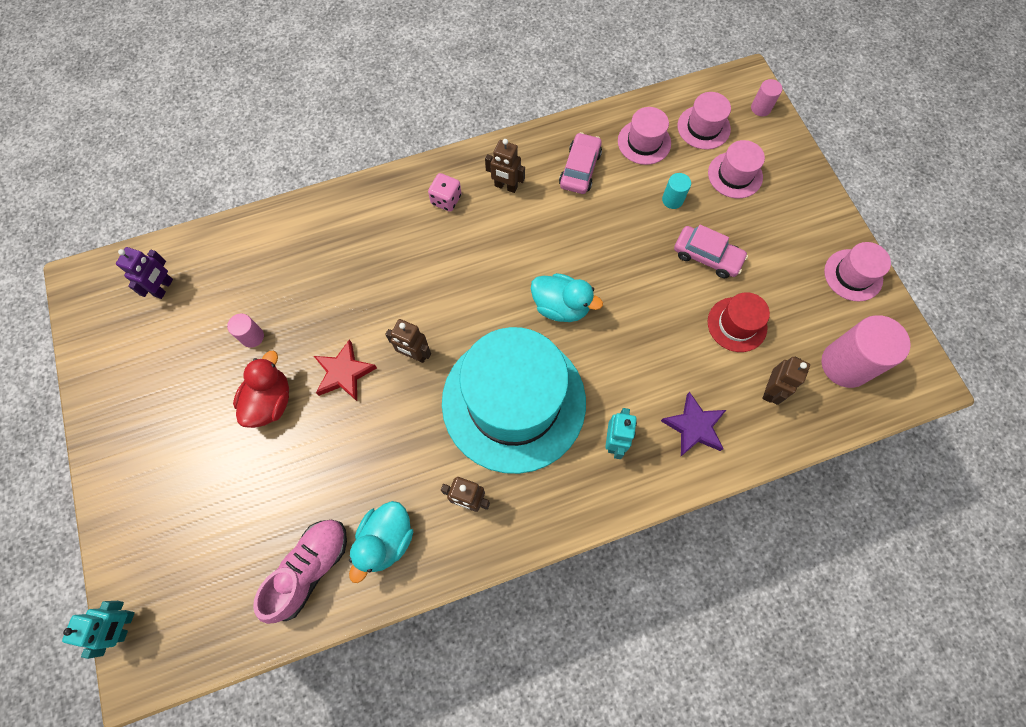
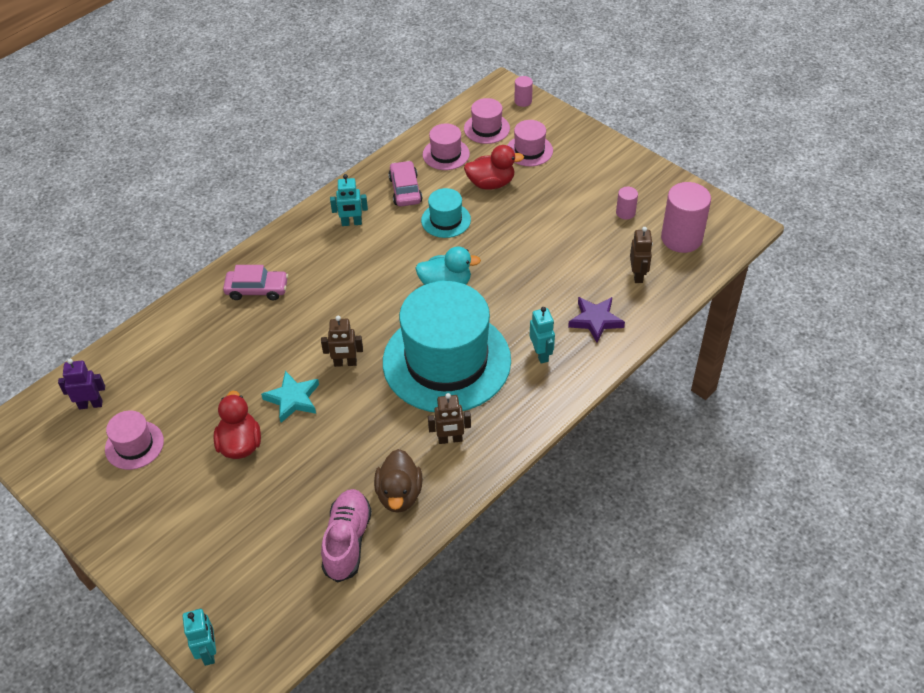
camera: 25 degrees left, 20 degrees down
(164, 288) = (90, 404): purple robot -> purple robot turned 90 degrees counterclockwise
(252, 337) = (195, 406): pink cylinder -> pink cylinder (625, 213)
(344, 373) = (293, 399): red star -> turquoise star
(386, 540) = (399, 494): turquoise duck -> brown duck
(446, 200) = (306, 250): pink dice -> none
(506, 186) = (351, 223): brown robot -> turquoise robot
(602, 225) = (446, 220): none -> turquoise hat
(672, 200) = (491, 183): turquoise cylinder -> red duck
(707, 256) = (539, 210): pink car -> pink car (257, 289)
(737, 324) = (588, 244): red hat -> none
(853, 275) = (654, 181): pink hat -> pink hat (134, 445)

